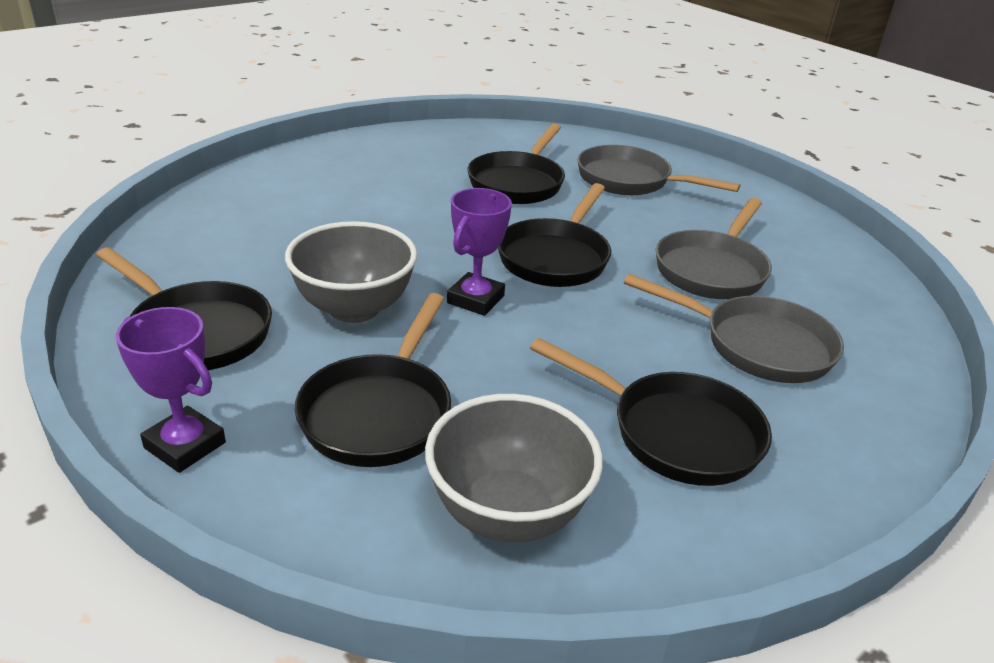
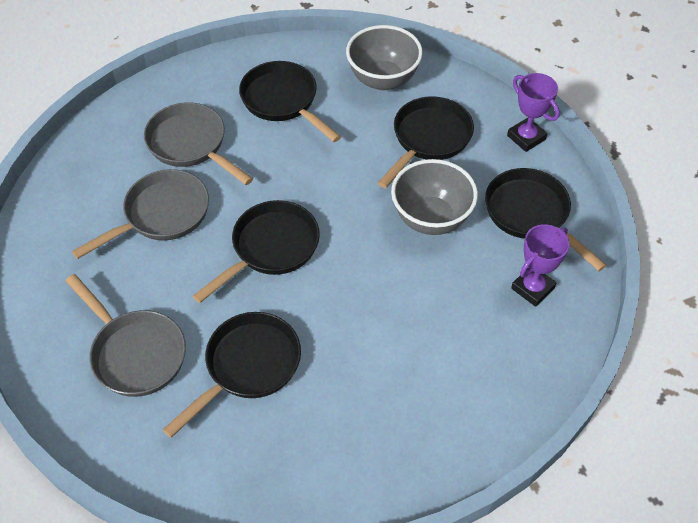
camera: 160 degrees left, 20 degrees up
(475, 299) = (348, 213): purple trophy -> purple trophy (532, 288)

